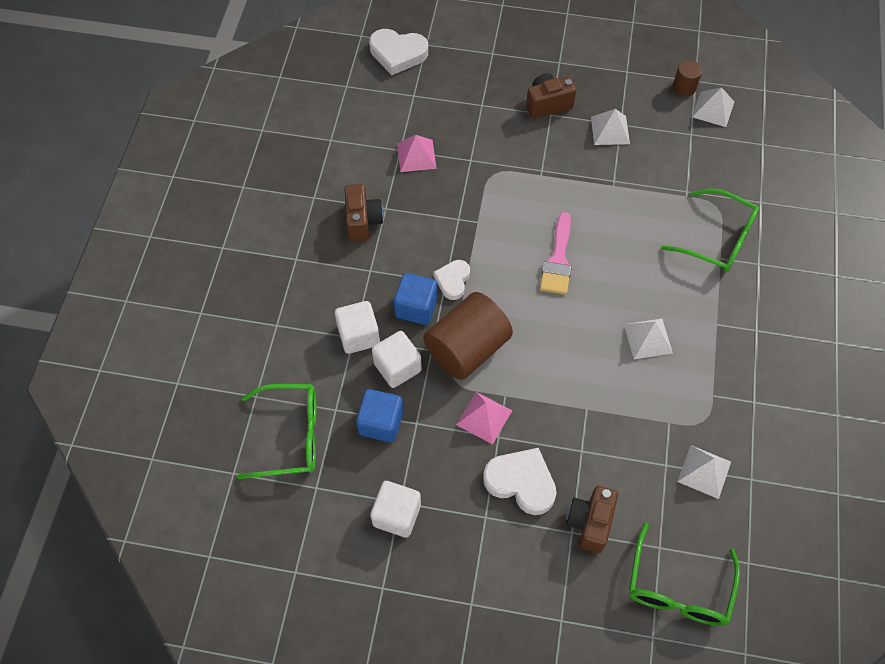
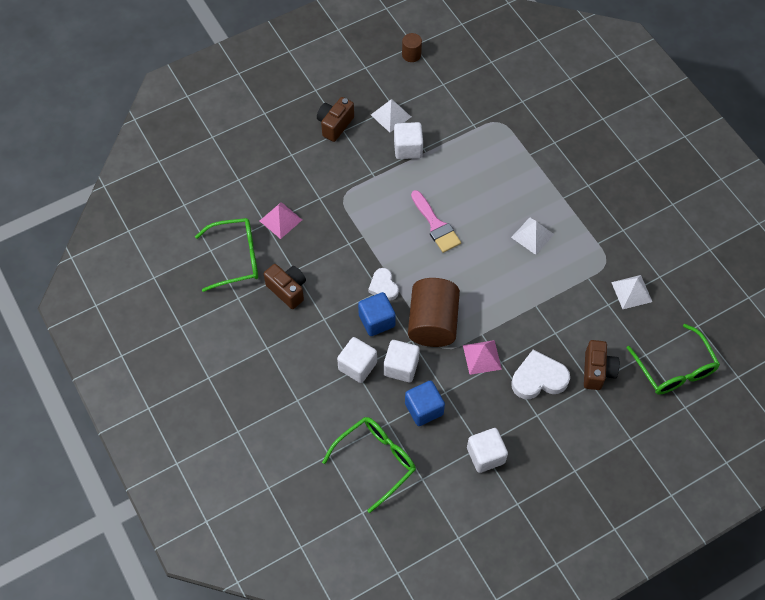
camera: 40 degrees left, 0 degrees up
(398, 54) = (198, 157): white heart -> none
(590, 523) = (597, 371): brown camera -> brown camera turned 150 degrees counterclockwise
(598, 171) = (408, 148): none -> white cube
(713, 109) = (442, 58): white pyramid -> none
(718, 239) = (518, 143): green glasses -> green glasses (236, 258)

